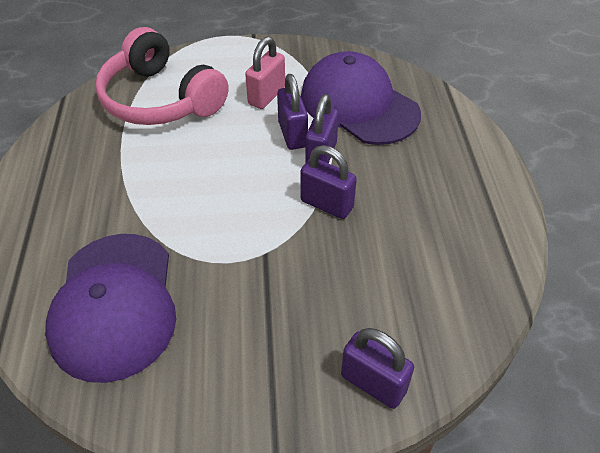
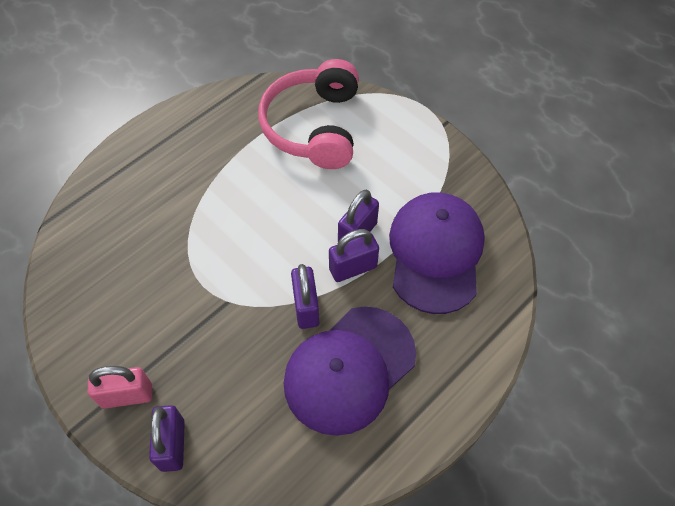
camera: 50 degrees right, 10 degrees up
(114, 305) = (120, 251): purple cap -> purple cap (349, 369)
(267, 96) = (383, 186): pink padlock -> pink padlock (127, 395)

